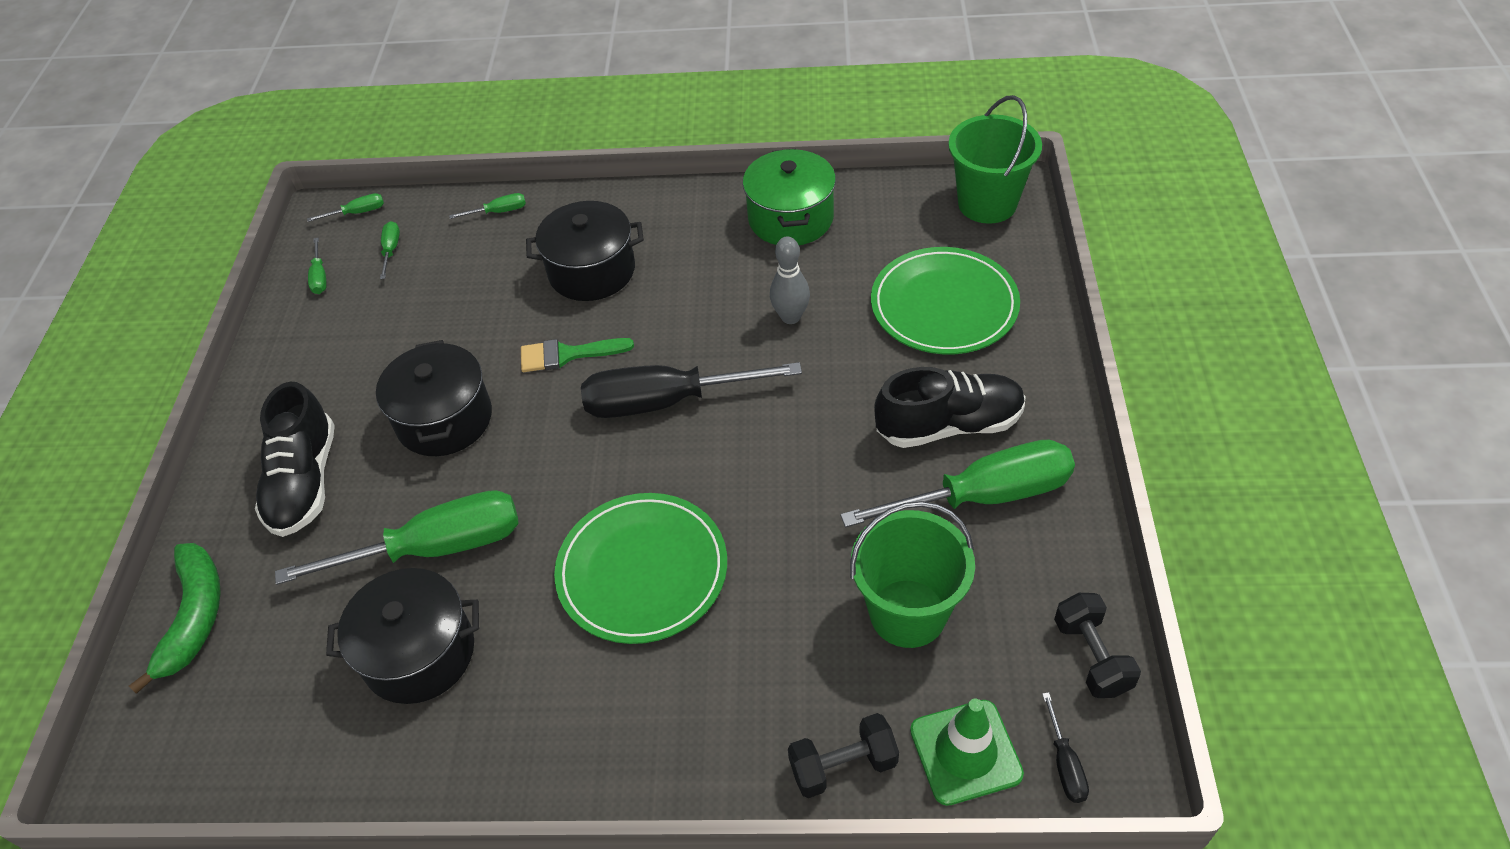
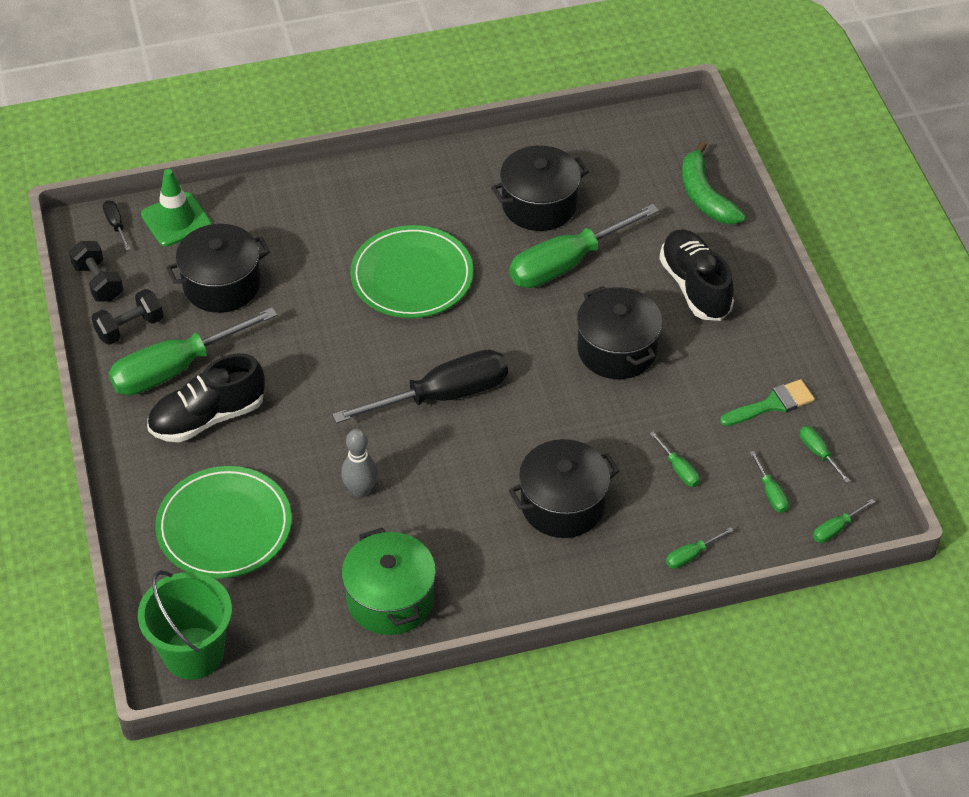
camera: 160 degrees right, 0 degrees up
(461, 284) = (679, 470): none -> green screwdriver
(567, 355) = (544, 420): green brush -> green brush (772, 404)
(843, 766) = (249, 200): black dumbbell -> black dumbbell (130, 328)
(907, 613) = (222, 284): green bucket -> black pot

